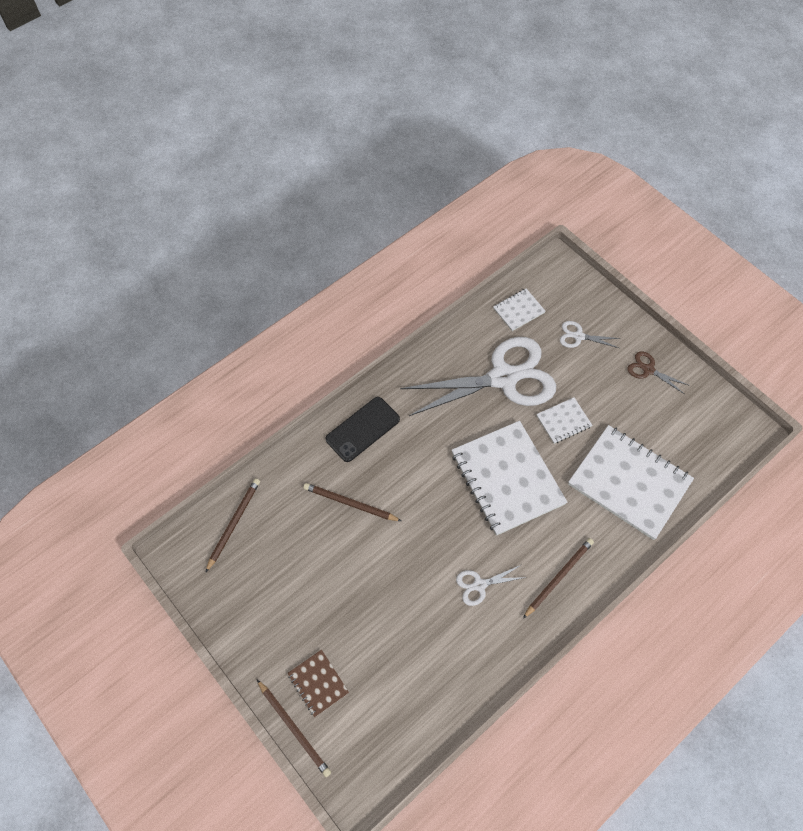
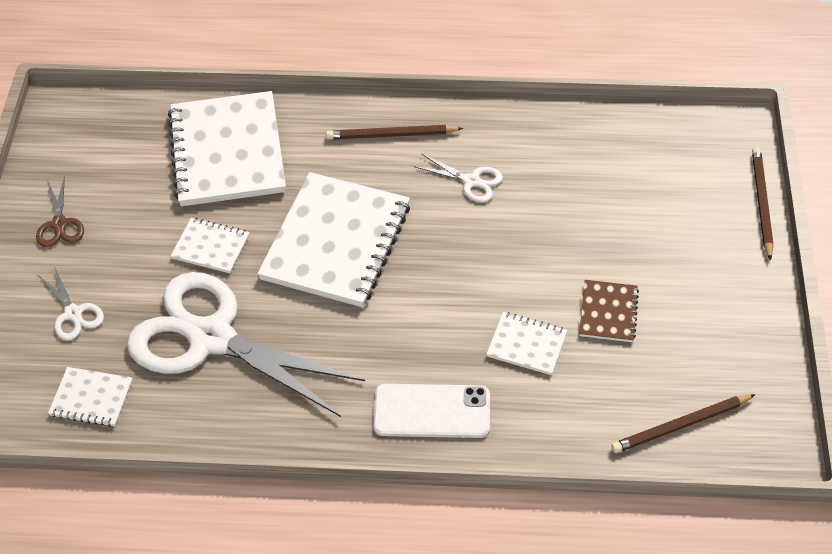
camera: 135 degrees left, 10 degrees down
(318, 683) = (708, 219): brown notebook -> brown notebook (608, 312)
(350, 503) = (526, 345): brown pencil -> white notebook
(362, 429) = (432, 411): black phone -> white phone

